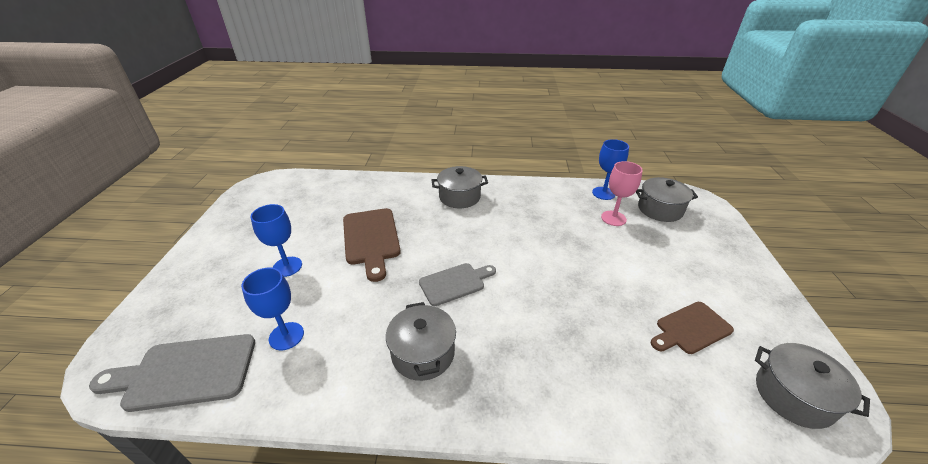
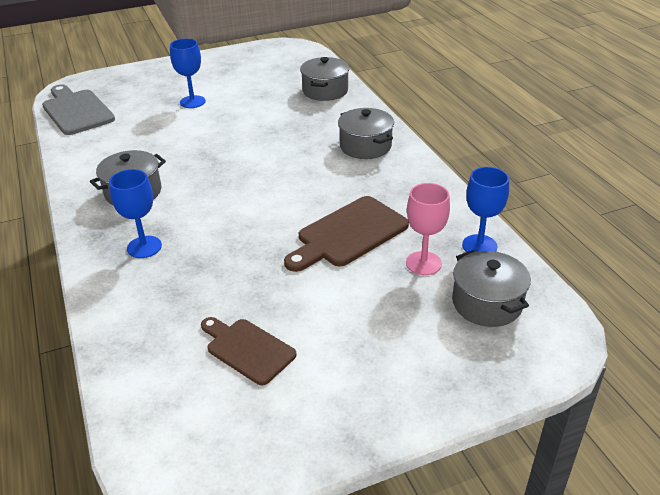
camera: 65 degrees right, 0 degrees up
(286, 336) = (122, 131): blue goblet -> blue goblet (144, 247)
(371, 239) = (254, 123): brown cutting board -> brown cutting board (348, 234)
(455, 283) = (224, 183): grey cutting board -> none
(793, 396) = (183, 437): grey pot -> grey pot (325, 91)

